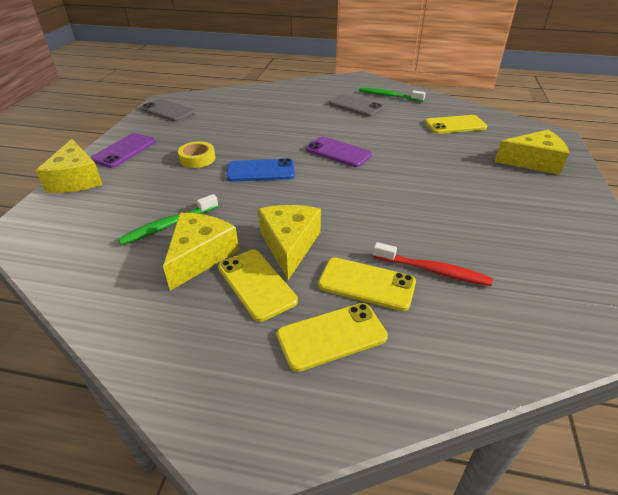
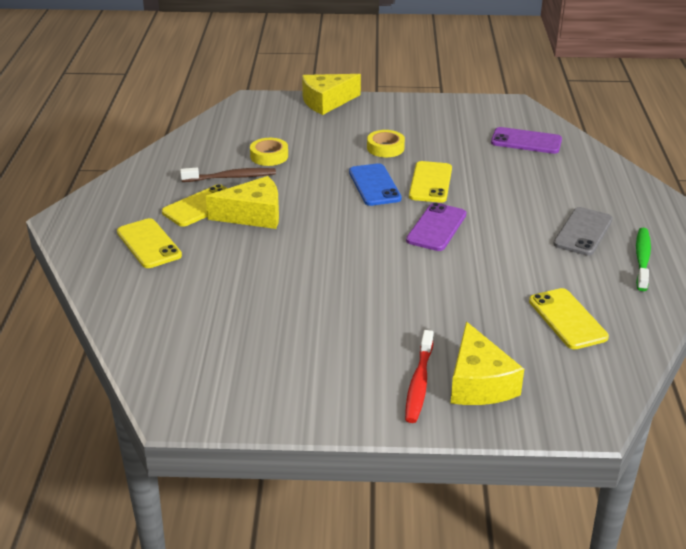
camera: 80 degrees right, 5 degrees down
(124, 151) = (385, 109): purple phone -> purple phone (526, 141)
(167, 111) = (487, 111): grey phone -> none
(168, 225) = (269, 156): green toothbrush -> yellow tape
(200, 256) = (231, 177): yellow cheese -> brown toothbrush
(366, 284) = (207, 256): yellow phone -> yellow phone (430, 182)
(433, 270) = (229, 291): red toothbrush -> red toothbrush (419, 383)

